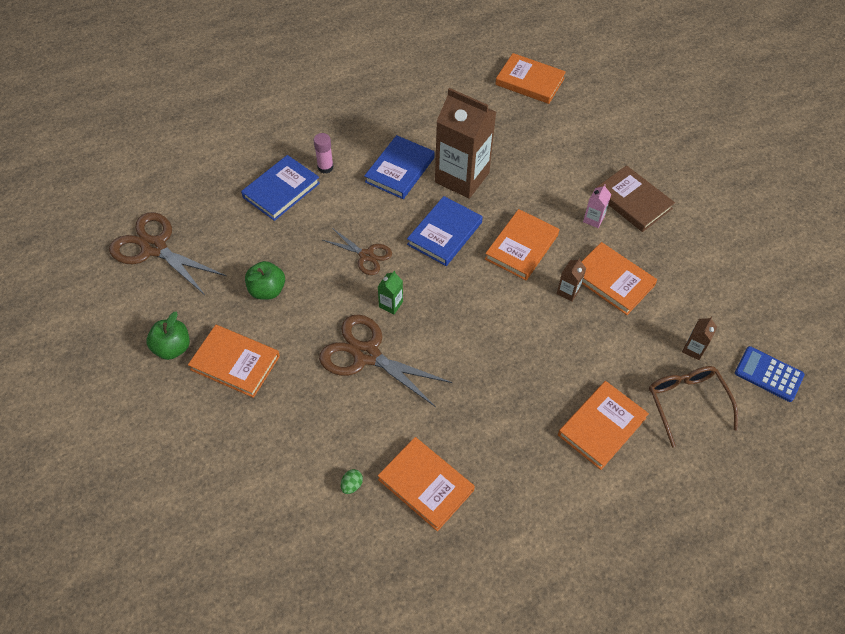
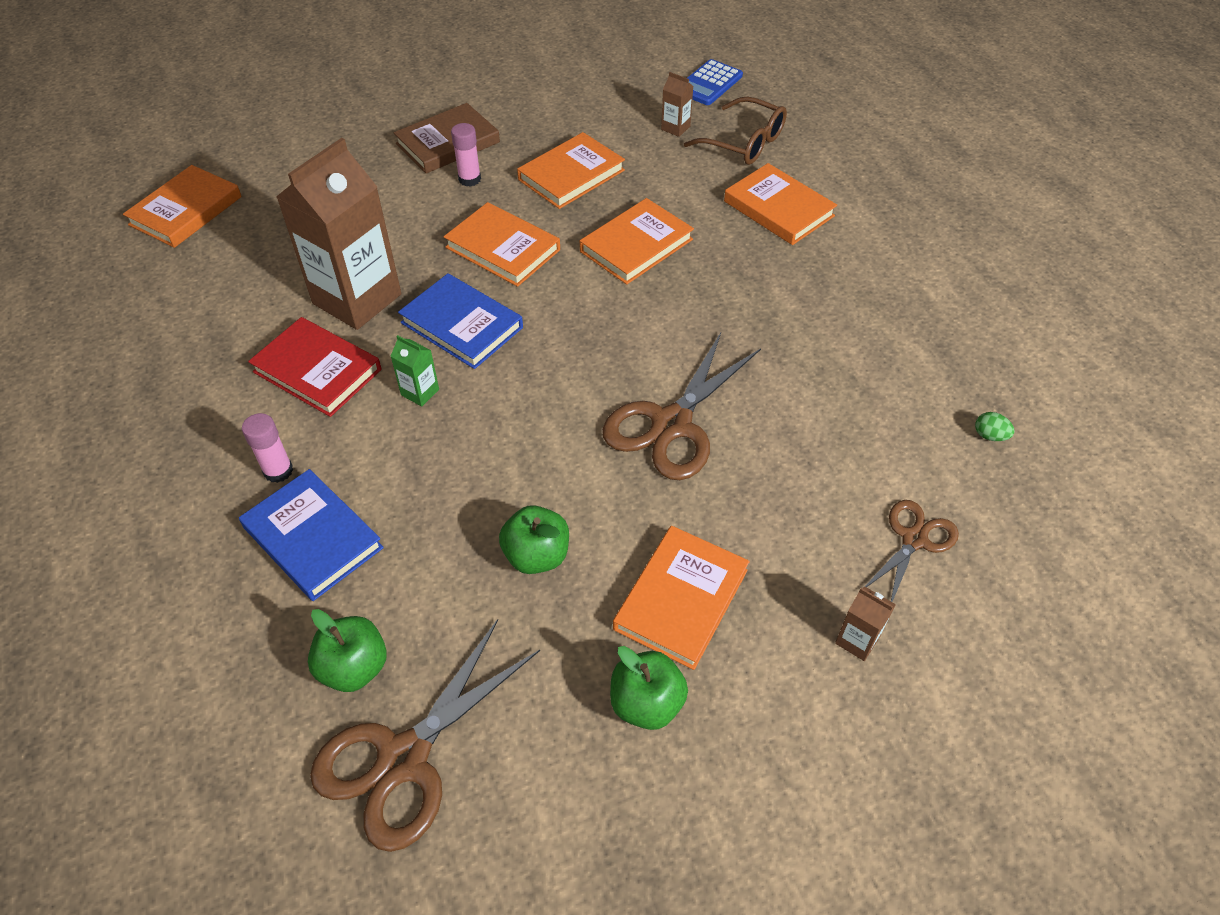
camera: 85 degrees left, 5 degrees down
(204, 220) = (354, 667): none -> green apple
(352, 485) = (882, 446): green egg -> green egg (989, 436)
(366, 255) = (486, 419): brown scissors -> brown scissors (914, 539)
(391, 304) = (584, 393): green carton -> green carton (420, 392)
(399, 170) = (317, 371): blue book -> red book
(425, 485) = (872, 369): orange book -> orange book (636, 245)
(568, 291) = (583, 214): brown carton -> brown carton (857, 640)
(593, 219) = (469, 179): pink carton -> pink glue stick
(686, 402) = (744, 143): brown glasses -> brown glasses turned 135 degrees counterclockwise

